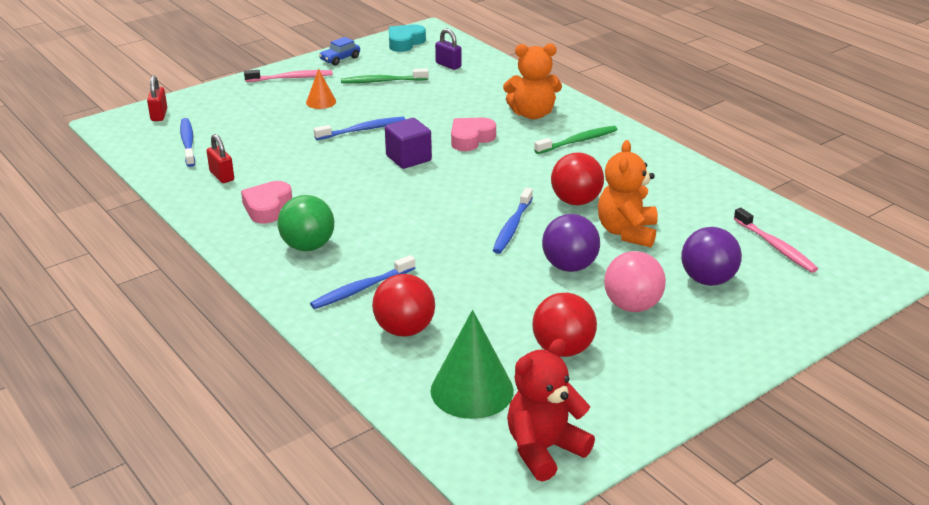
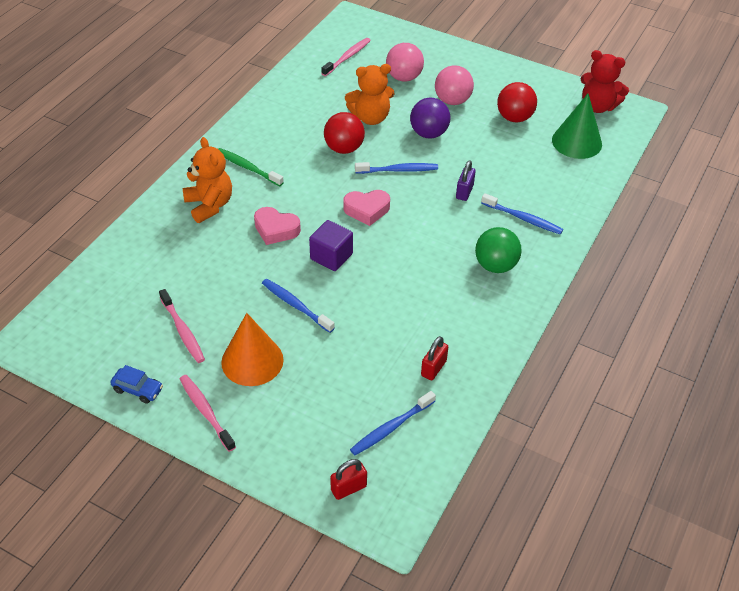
camera: 115 degrees left, 15 degrees up
(267, 207) = (461, 313): pink heart -> pink heart (367, 210)
(321, 102) = (252, 361): orange cone -> orange cone, size x1.86
(382, 81) = (182, 331): green toothbrush -> pink toothbrush
(404, 330) = (548, 184): red ball -> none
(405, 42) = (71, 349): turquoise heart -> none
(448, 65) = (122, 293): purple padlock -> purple padlock (464, 192)
(707, 280) = (404, 77): purple ball -> pink ball

